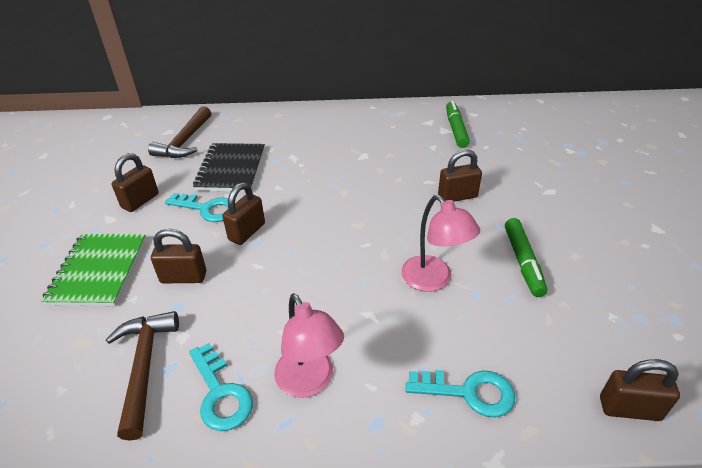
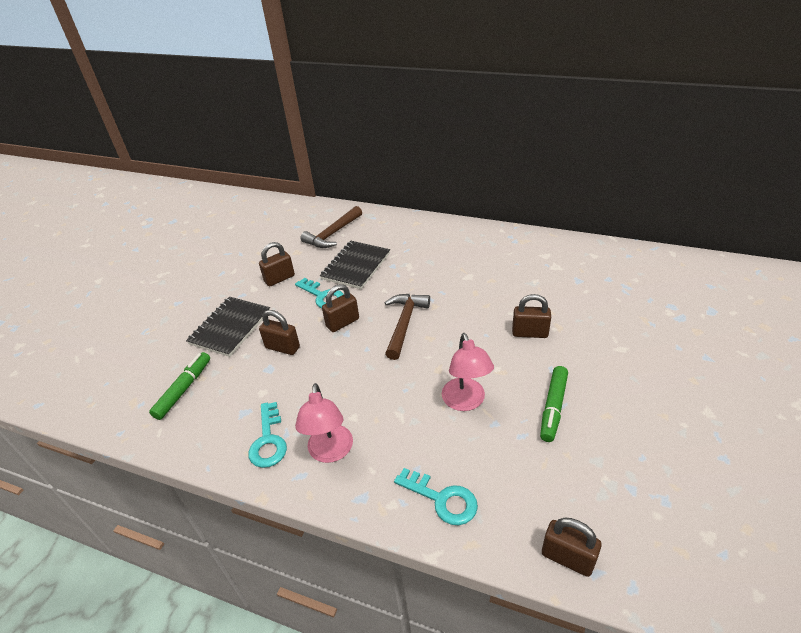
camera: 25 degrees right, 0 degrees up
(99, 271) = (230, 327): green notebook -> black notebook
(144, 367) = (229, 406): brown hammer -> brown hammer (404, 324)
(456, 129) = (567, 267): green marker -> green marker (184, 389)

